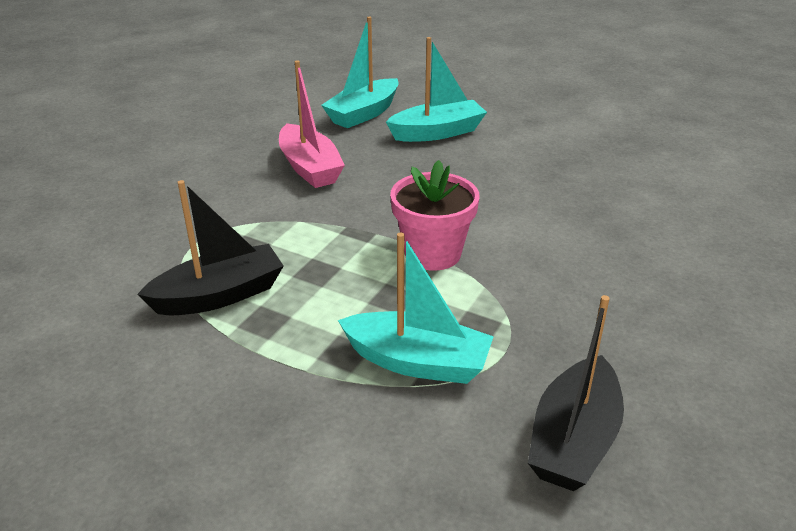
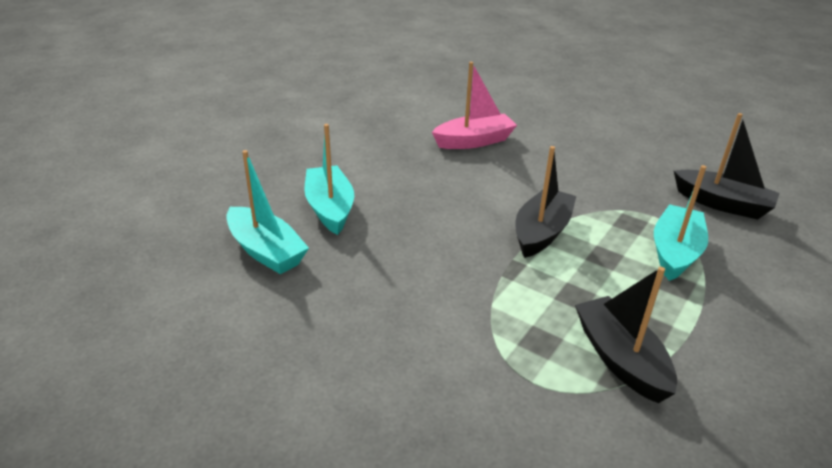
camera: 85 degrees left, 0 degrees up
(309, 168) = (384, 295): pink boat -> pink boat (474, 141)
(432, 253) = (541, 232): pink flower pot -> black boat

